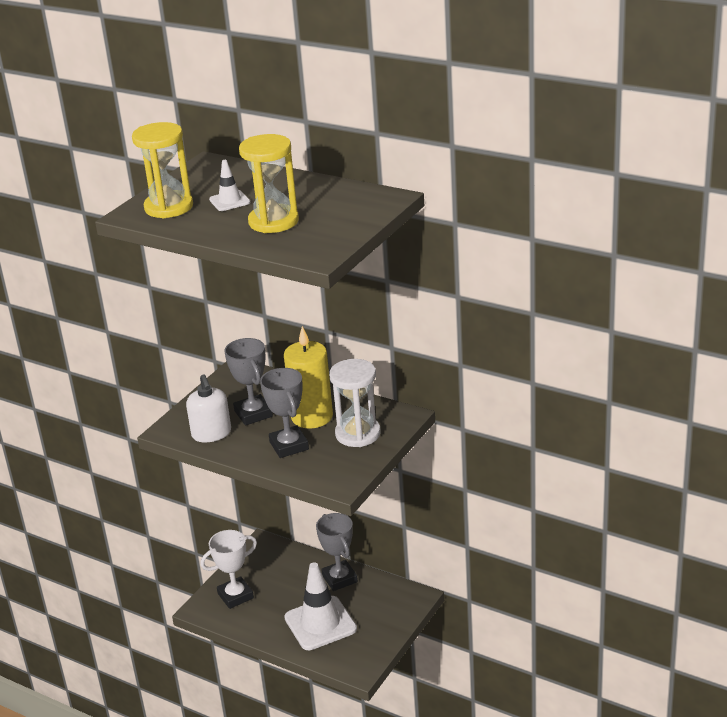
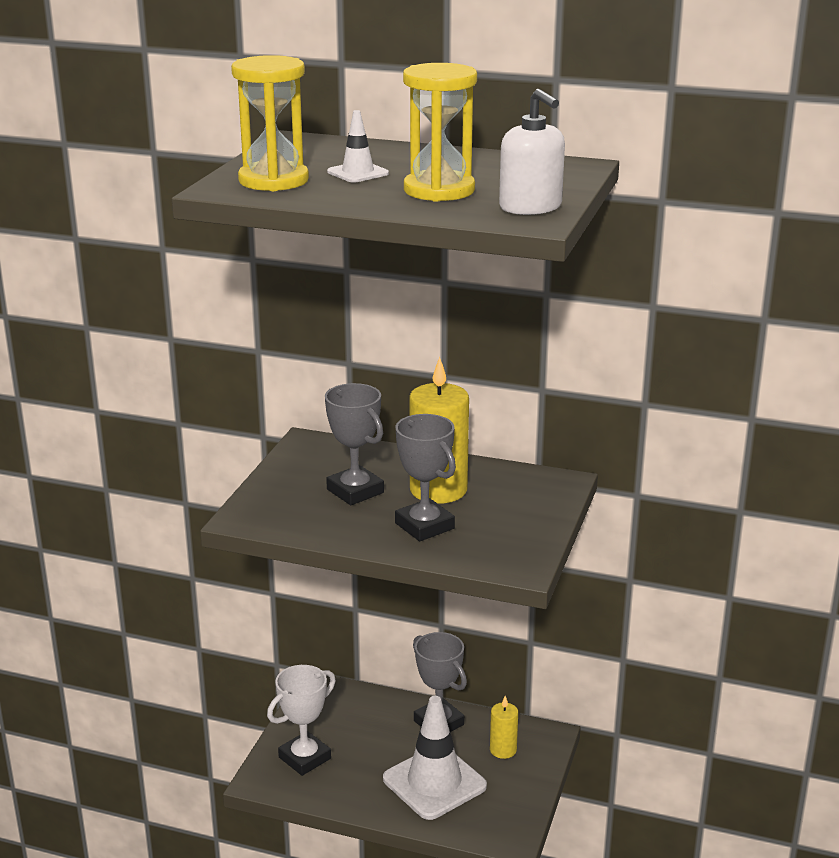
camera: 15 degrees left, 5 degrees down
(211, 434) = (307, 518): white soap dispenser -> white soap dispenser (530, 207)
(358, 434) = (511, 506): white hourglass -> none
(379, 604) = (503, 750): none -> yellow candle

